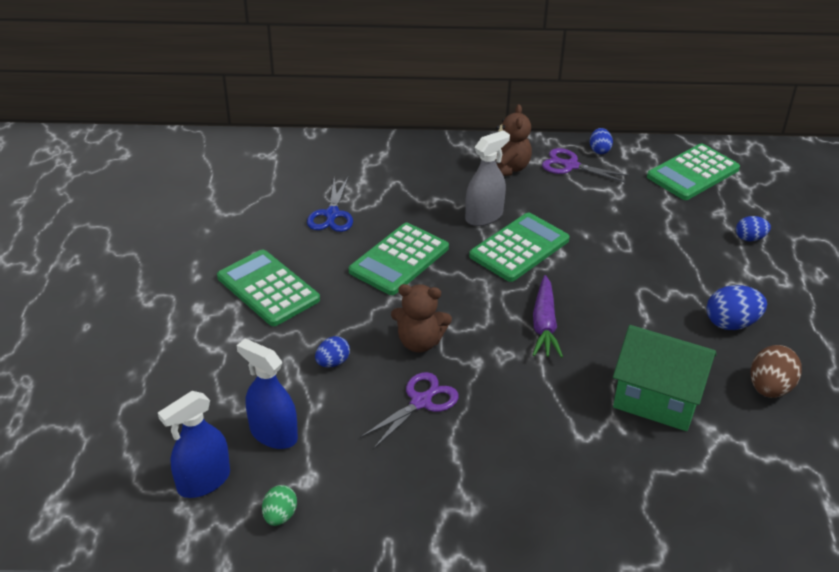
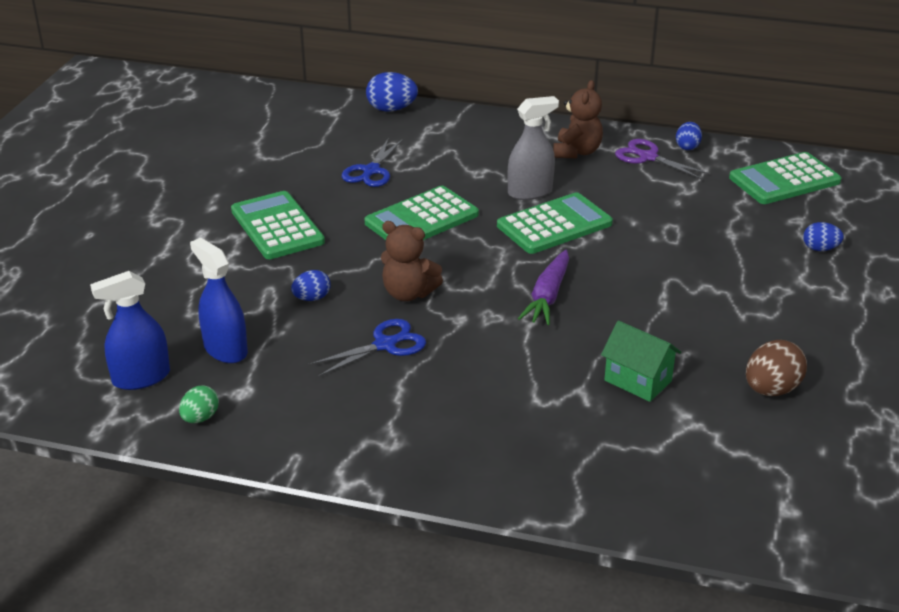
camera: 15 degrees right, 5 degrees down
(421, 402) = (385, 345): purple scissors -> blue scissors
(657, 400) = (638, 381): green house -> green house, size x0.65
(731, 323) = (757, 324): blue egg -> blue egg (391, 109)

